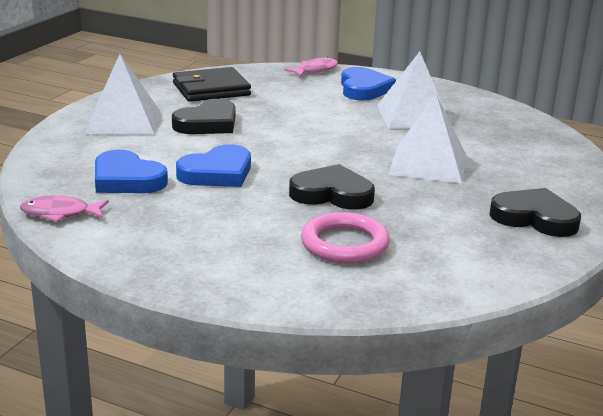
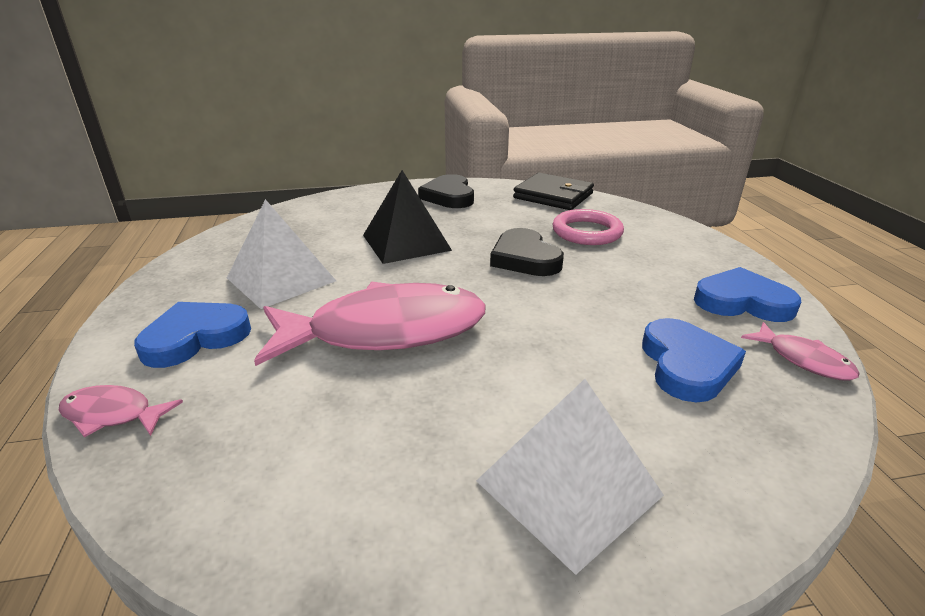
camera: 125 degrees left, 5 degrees up
(207, 123) = (467, 398): black heart -> none
(211, 89) = (316, 480): black wallet -> black wallet (553, 196)
(217, 173) = (580, 322): blue heart -> blue heart (742, 301)
(299, 124) = (385, 331): none -> pink fish
(428, 164) = (406, 242): white pyramid -> black pyramid

